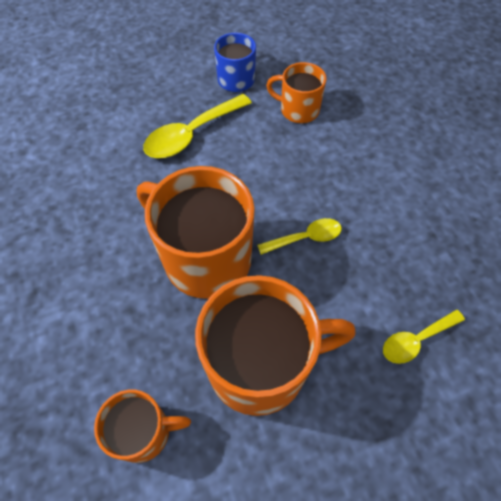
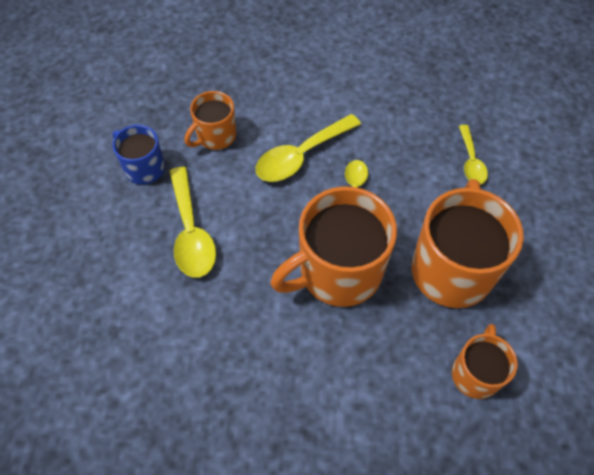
camera: 65 degrees left, 0 degrees up
(318, 179) = (301, 156): none -> yellow spoon

